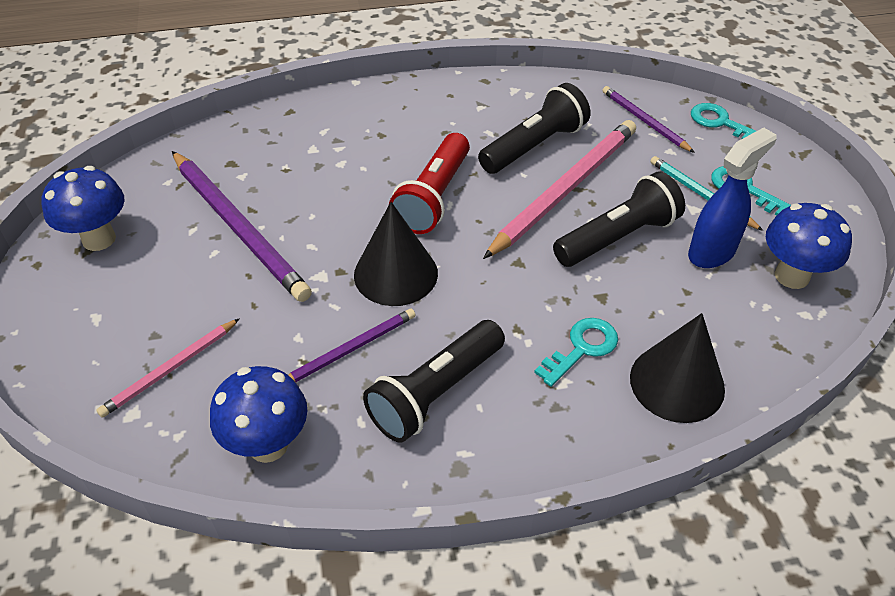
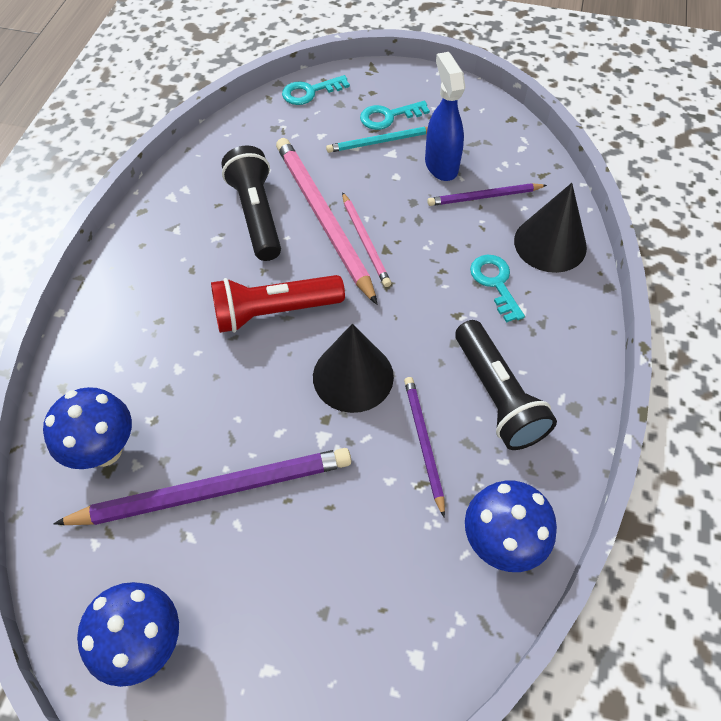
camera: 65 degrees left, 10 degrees up
(171, 369) = (377, 607): pink pencil -> pink pencil (365, 241)
(434, 197) = (274, 312): red flashlight -> red flashlight turned 120 degrees clockwise
(618, 237) = (396, 210): black flashlight -> none
(645, 121) = (276, 133): purple pencil -> purple pencil (484, 197)
(792, 276) = (485, 136): blue mushroom -> blue mushroom (105, 450)

